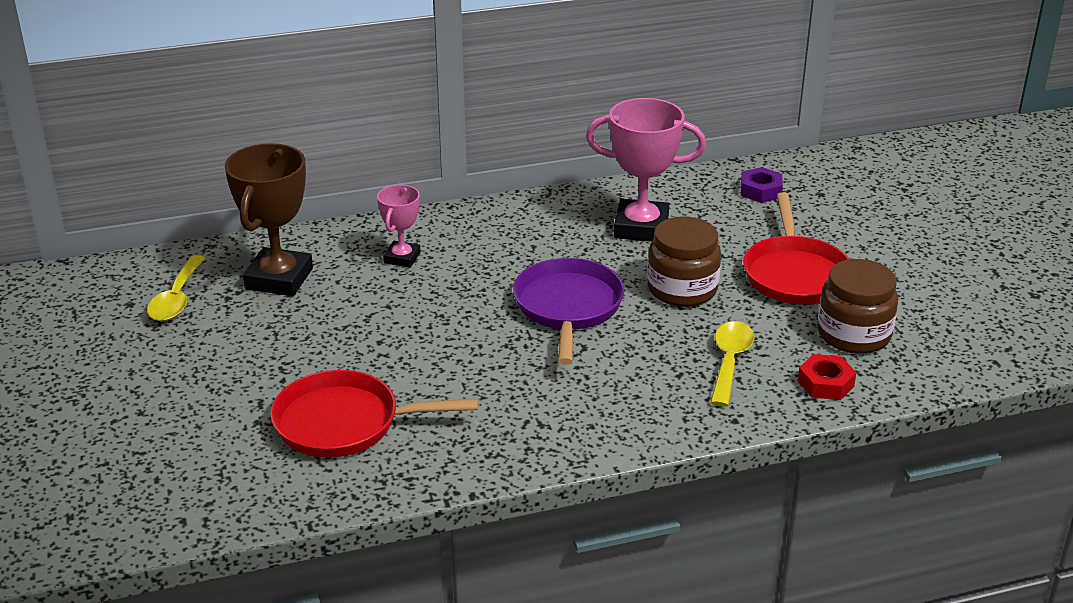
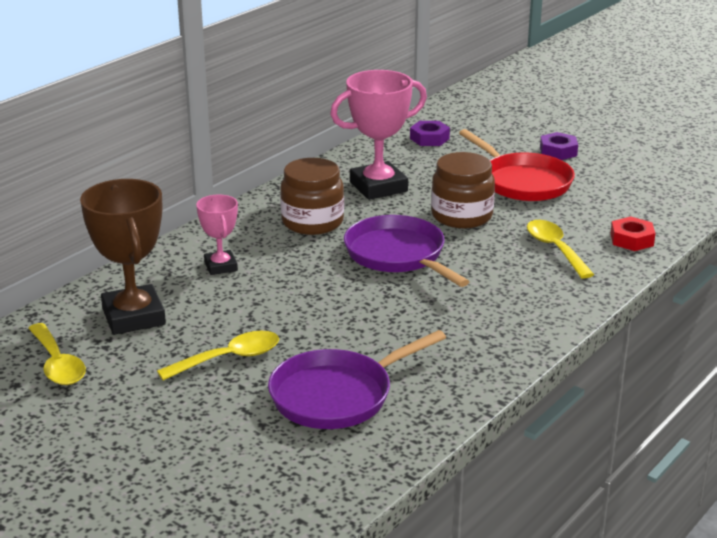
camera: 35 degrees left, 5 degrees down
(303, 350) = (229, 359): none -> yellow spoon
(345, 423) = (337, 395): red pan -> purple pan
(853, 334) = (608, 205): brown jar -> brown jar (312, 222)
(881, 252) = (558, 151): none -> purple nut

